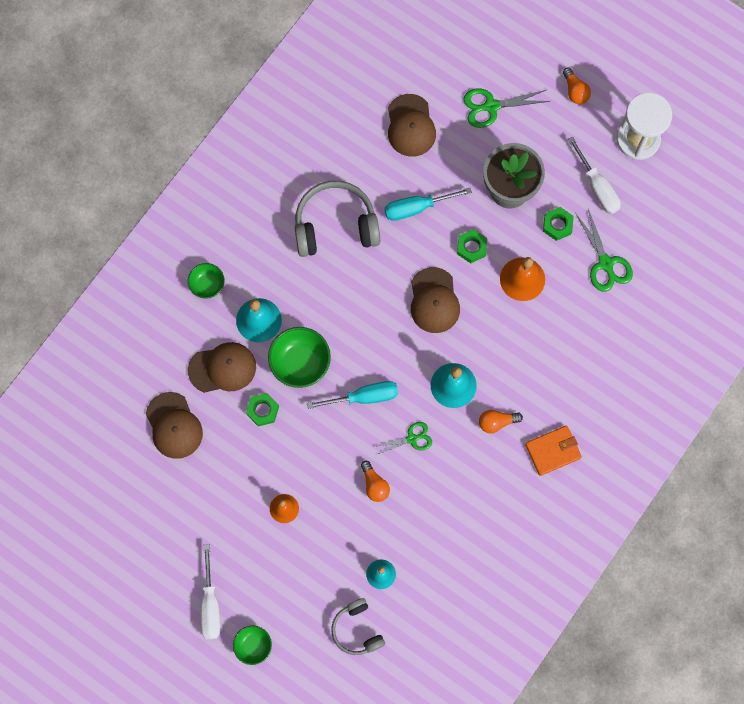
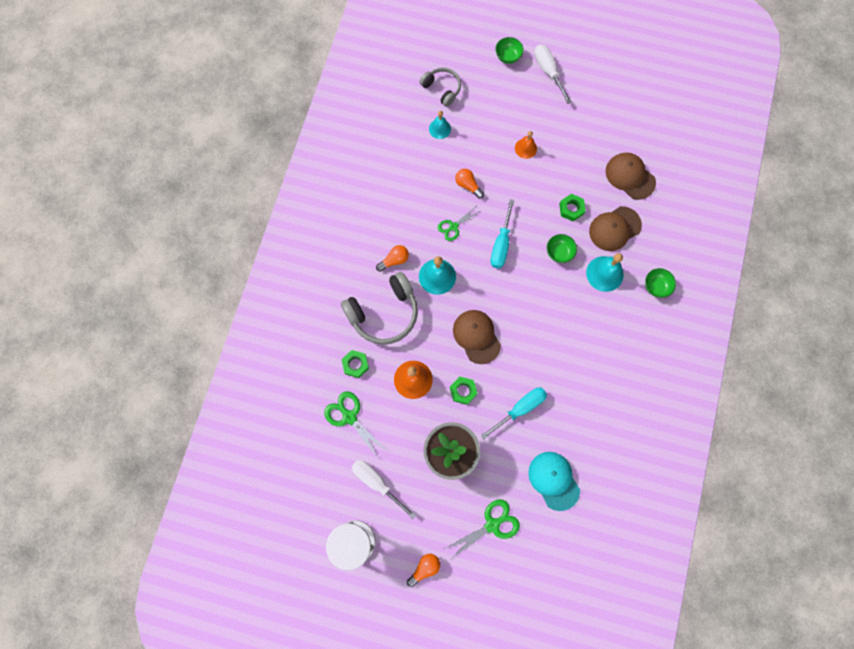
camera: 160 degrees right, 0 degrees up
(300, 363) = (559, 252): green bowl -> green bowl, size x0.60
(335, 225) = (579, 369): grey headphones -> grey headphones (384, 313)
(363, 397) = (501, 244): turquoise screwdriver -> turquoise screwdriver turned 45 degrees counterclockwise
(410, 126) = (554, 480): brown cap -> turquoise cap
(553, 451) = (345, 254): orange wallet -> none
(557, 225) = (399, 436): green nut -> green nut (355, 364)
(575, 91) = (424, 568): orange light bulb -> orange light bulb turned 90 degrees clockwise

